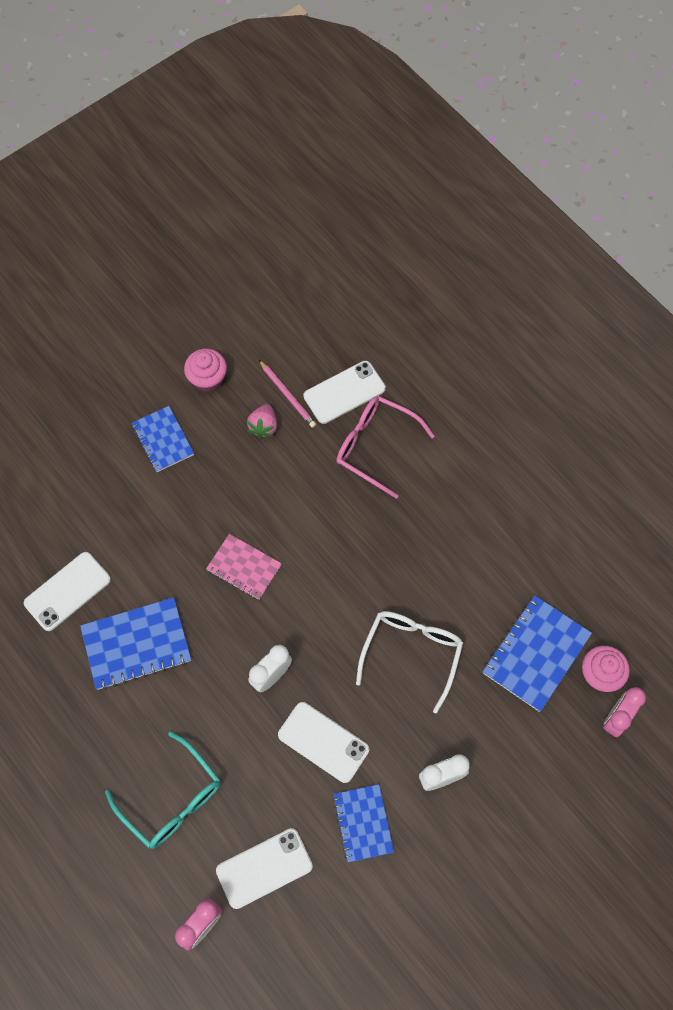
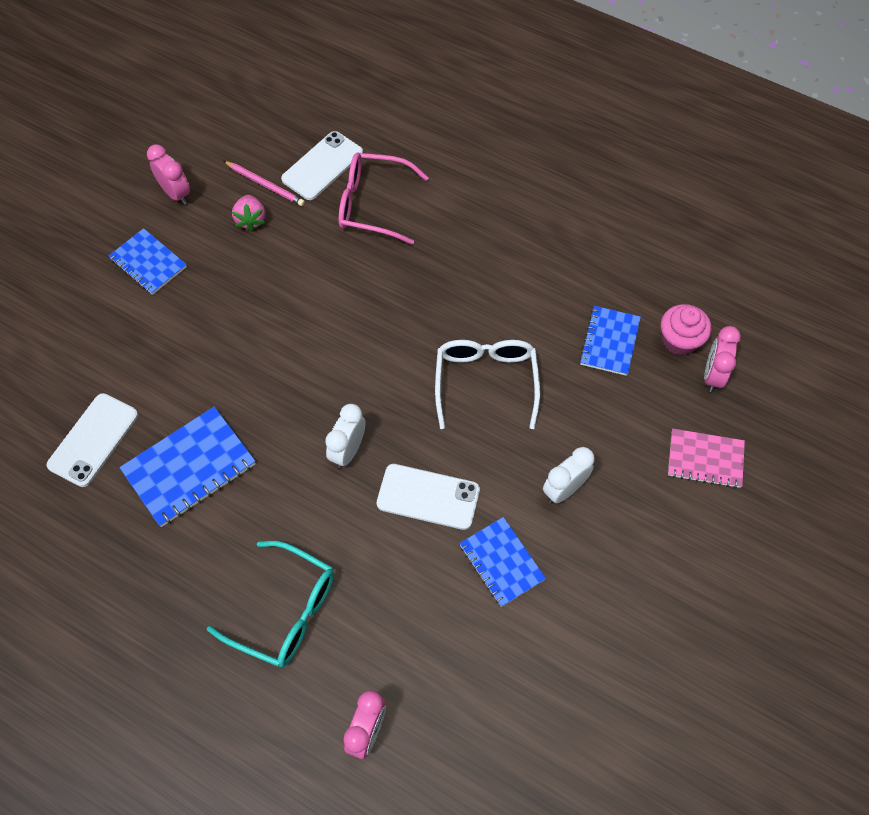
camera: 20 degrees left, 5 degrees down
(207, 379) = (176, 193): pink cupcake -> pink clock
(244, 567) = (279, 356): pink notebook -> pink notebook (705, 459)
(264, 868) = (414, 646): white phone -> none
(536, 654) = (609, 342): blue notebook -> blue notebook, size x0.66

